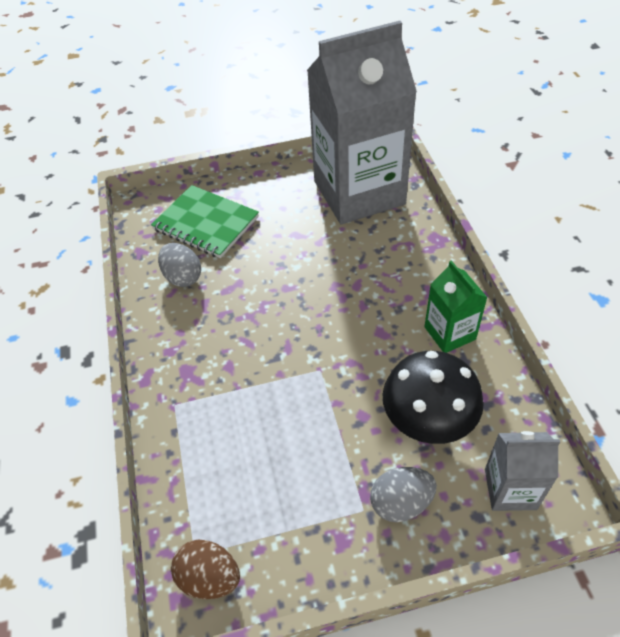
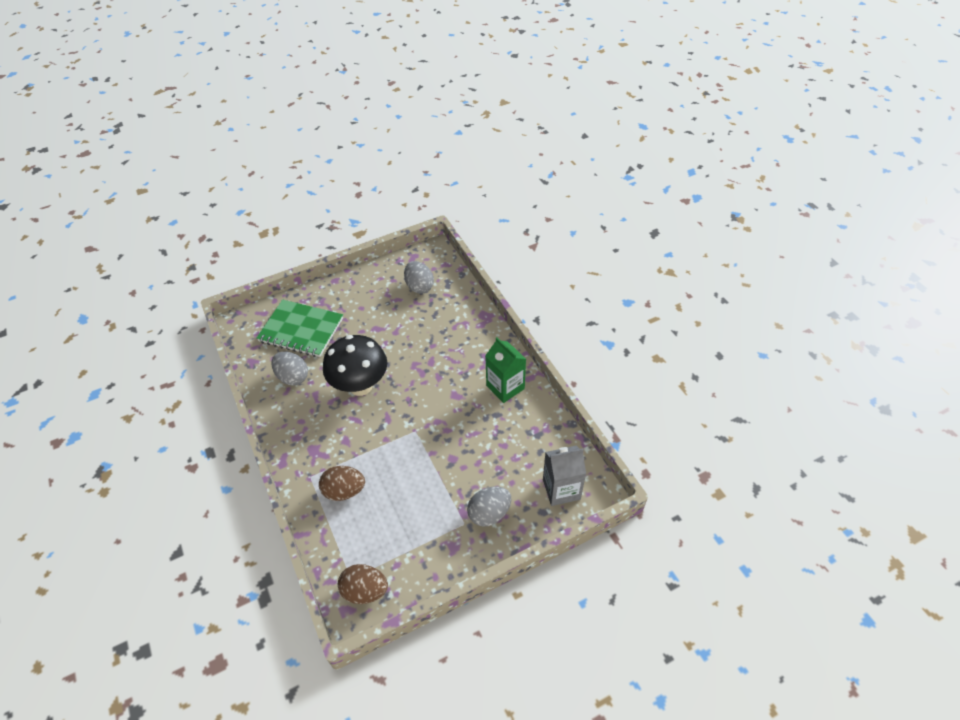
camera: 15 degrees left, 0 degrees up
(213, 432) = (344, 491): none -> brown egg
(359, 193) = (419, 286): grey carton -> grey egg
(427, 424) = (499, 456): black mushroom -> black mushroom (360, 386)

